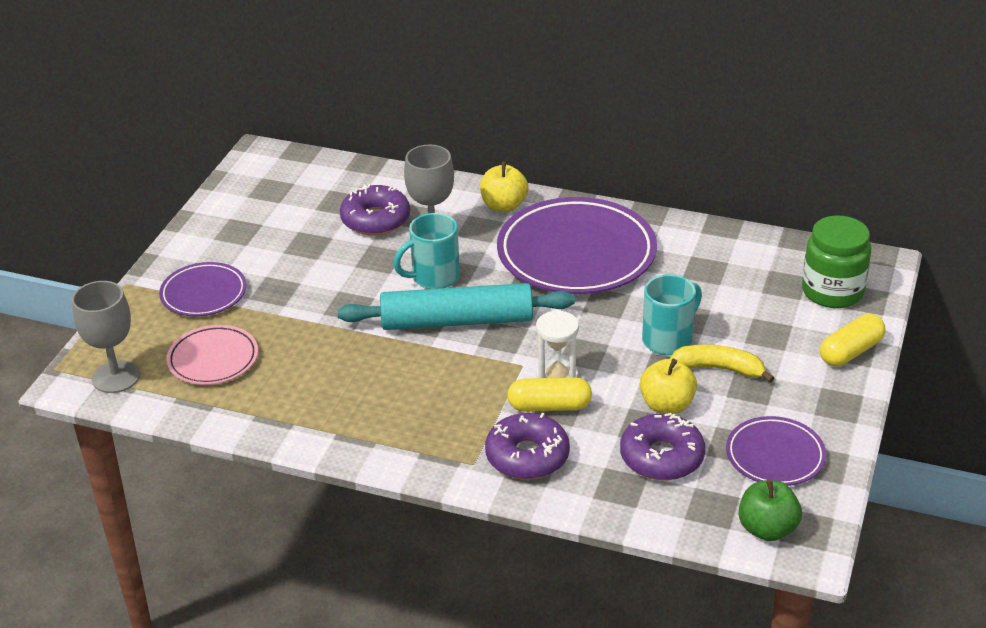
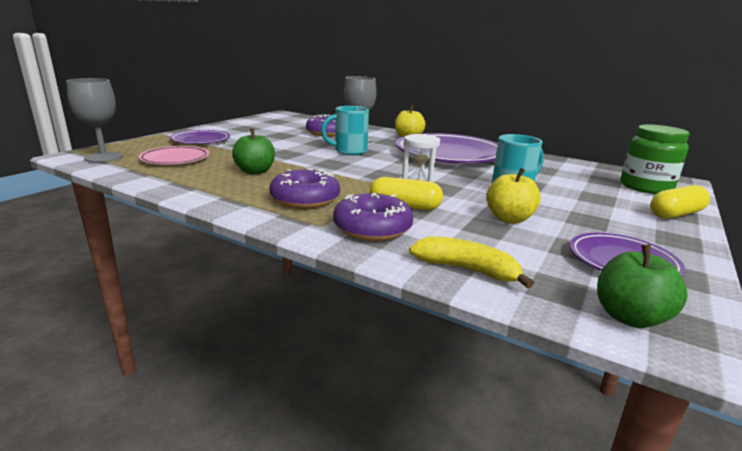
camera: 10 degrees right, 15 degrees down
(338, 367) = (255, 171): none -> green apple
(457, 321) = (354, 166): turquoise rolling pin -> none
(661, 457) = (502, 246): purple donut -> purple donut (305, 199)
(719, 368) = (556, 208): yellow banana -> yellow banana (466, 269)

